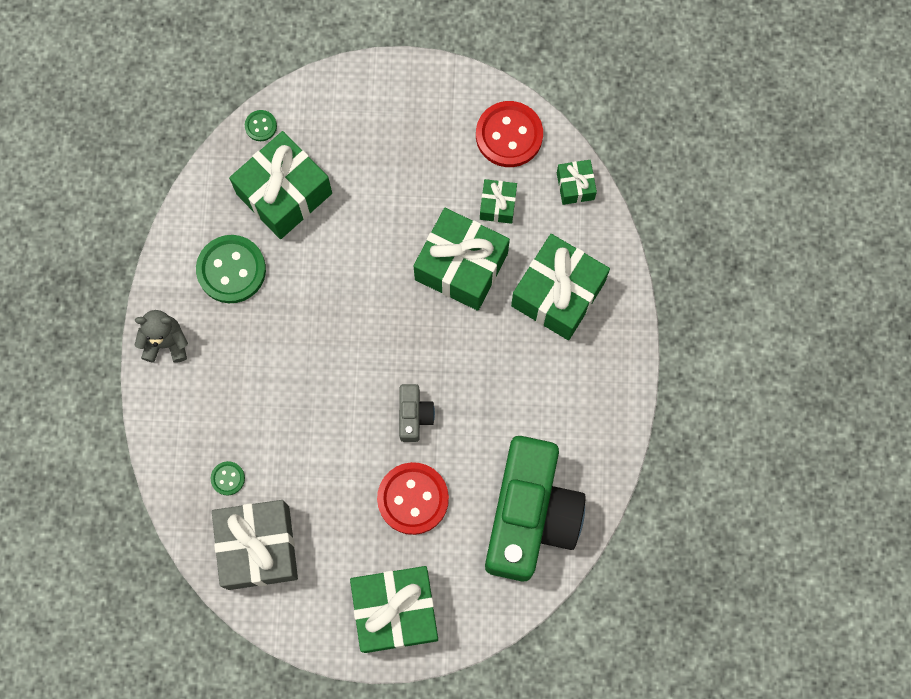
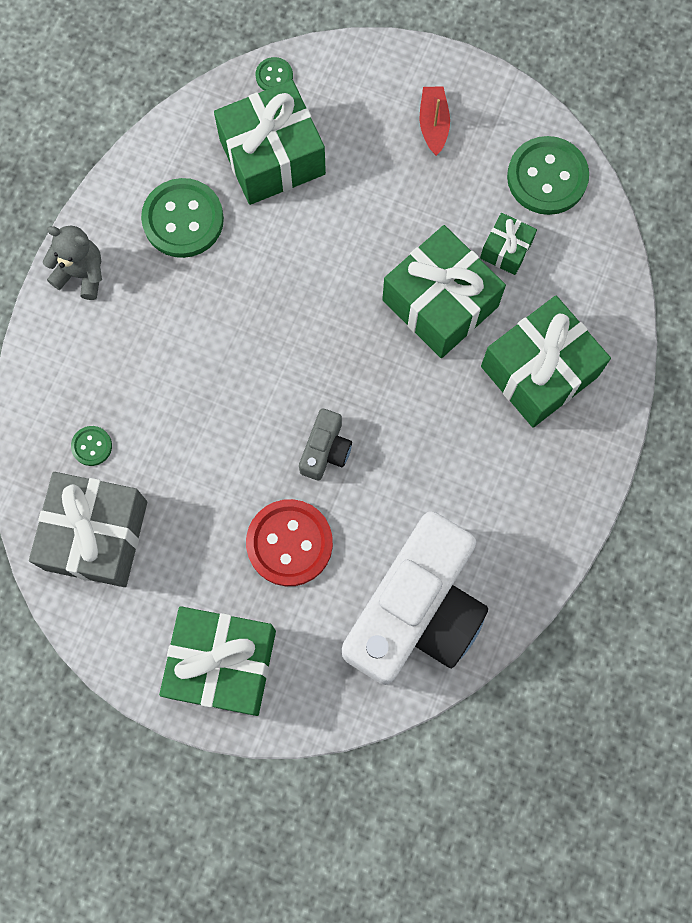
camera: 20 degrees right, 0 degrees up
(403, 122) = (433, 124): none -> red boat
(509, 135) = (547, 177): red button -> green button
(530, 515) = (416, 610): green camera -> white camera
(575, 186) = (602, 258): green gift -> none

